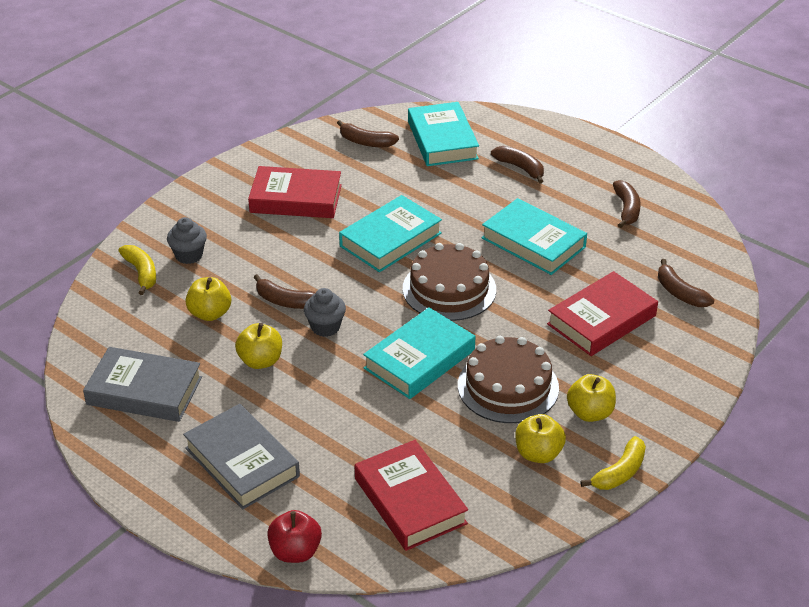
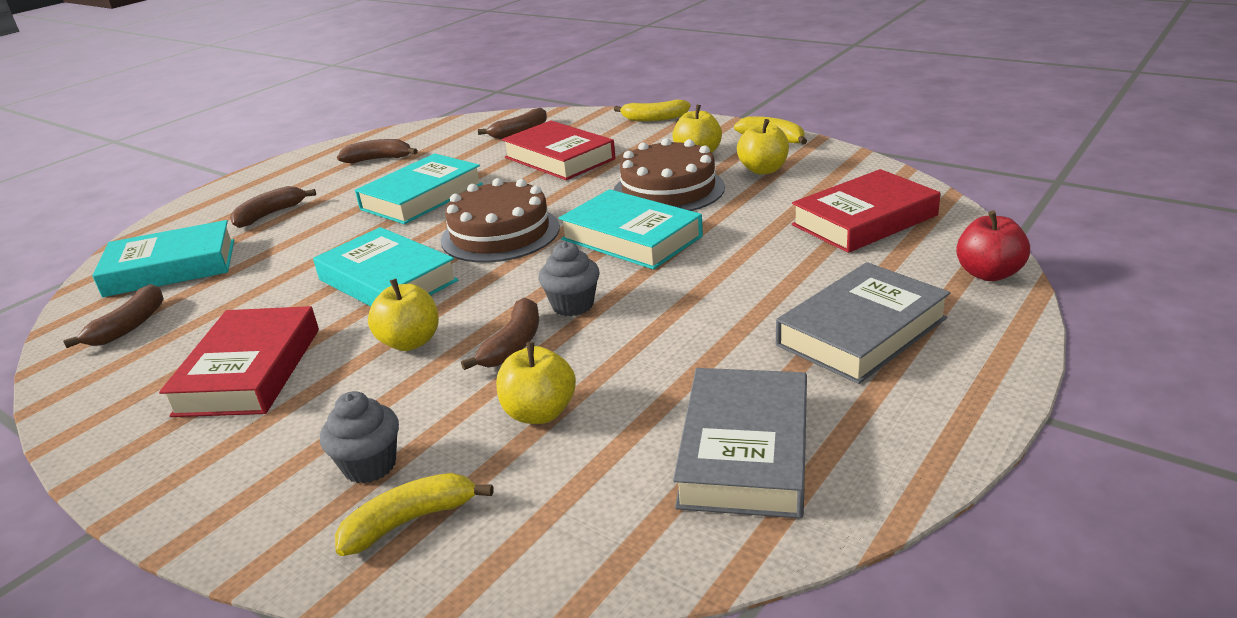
camera: 90 degrees left, 10 degrees down
(260, 361) = (650, 347): yellow apple -> yellow apple (410, 342)
(701, 389) = (654, 118): none -> yellow banana

